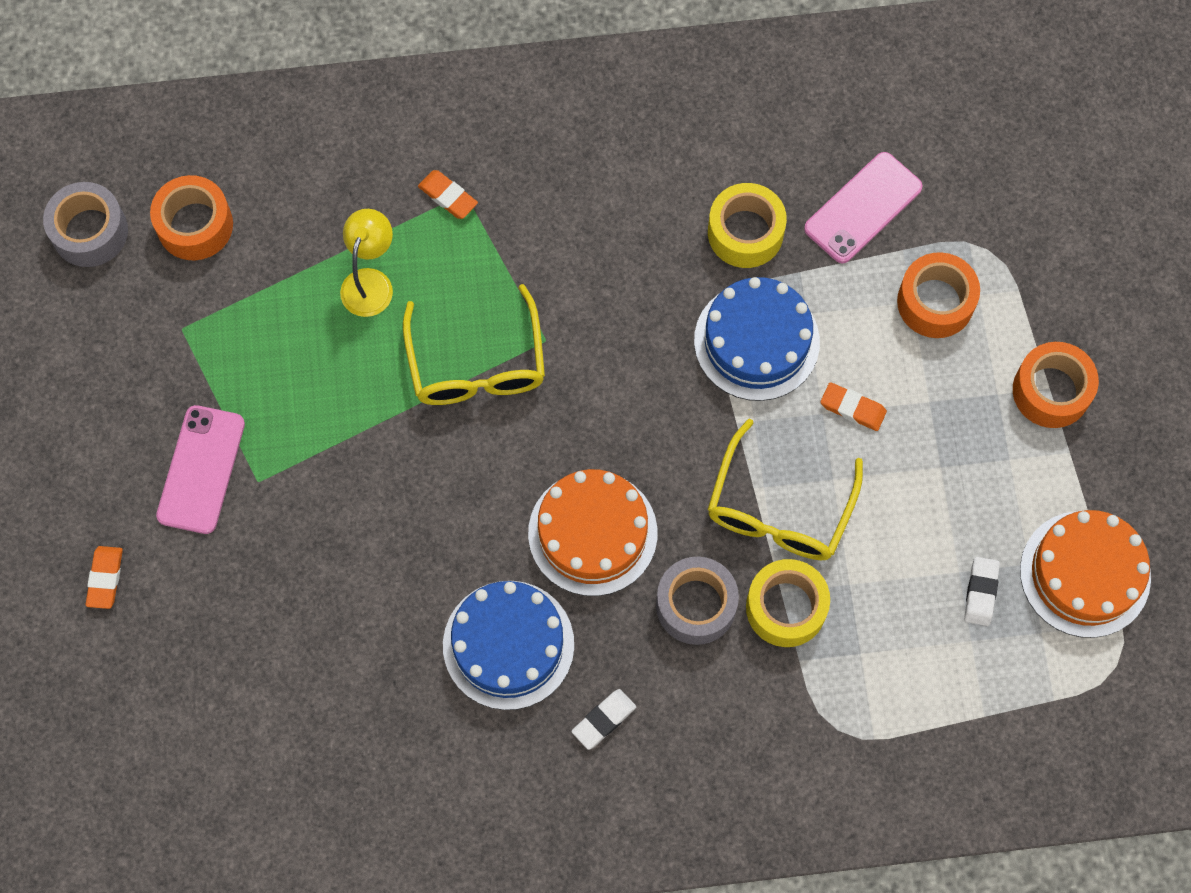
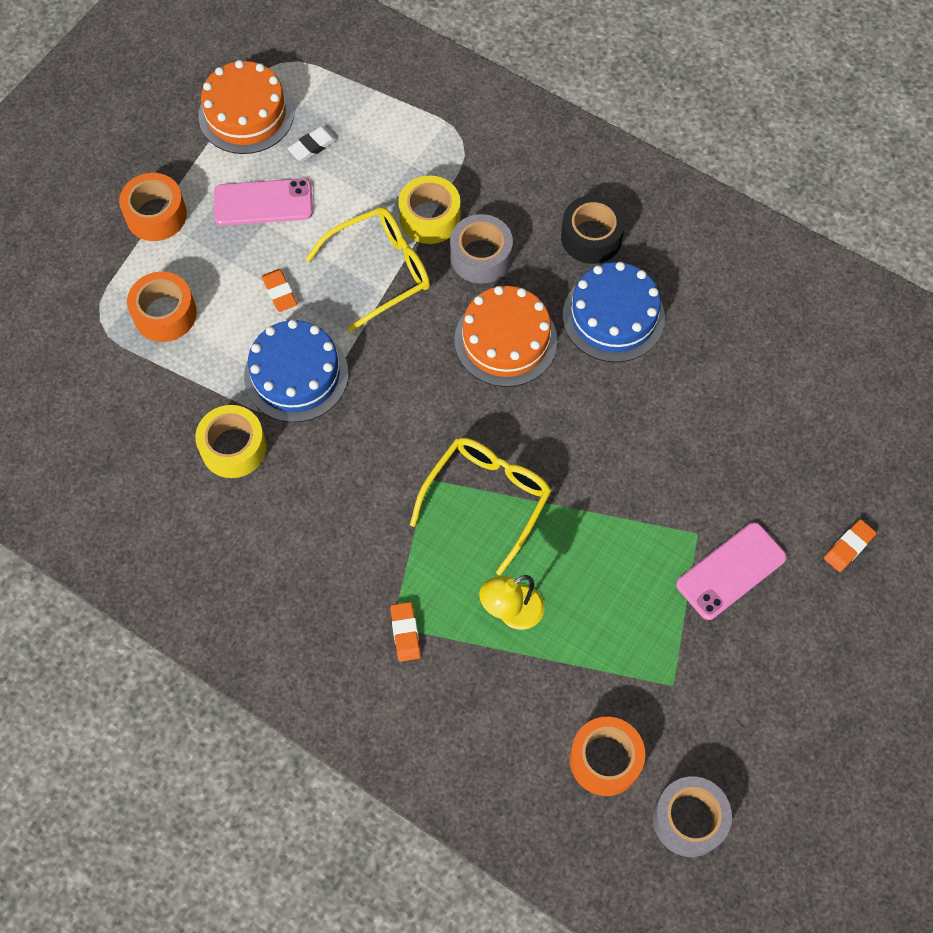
camera: 140 degrees left, 5 degrees down
(603, 720) = (591, 237): white eraser -> black tape
(863, 208) = (145, 404): pink phone -> pink phone (263, 203)

